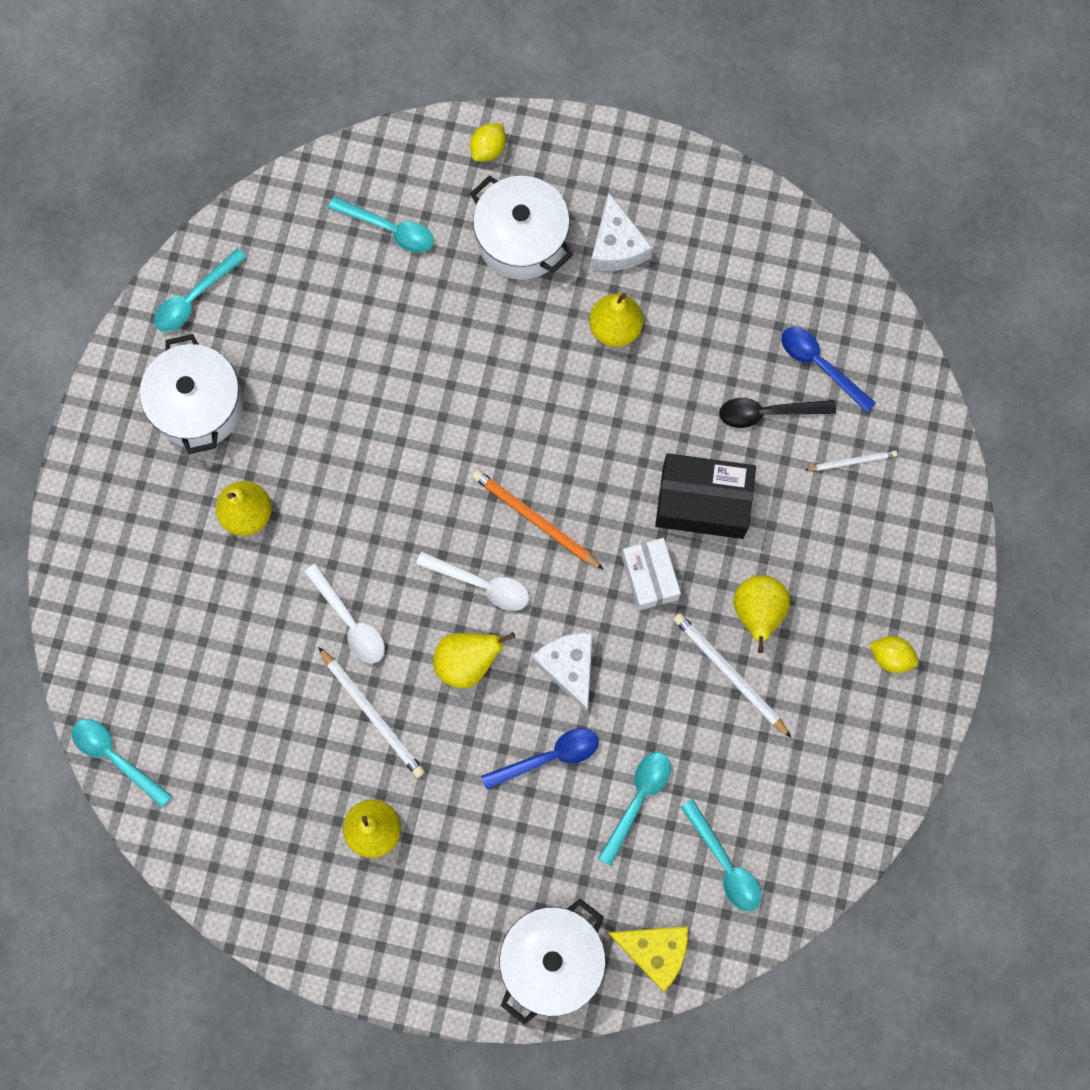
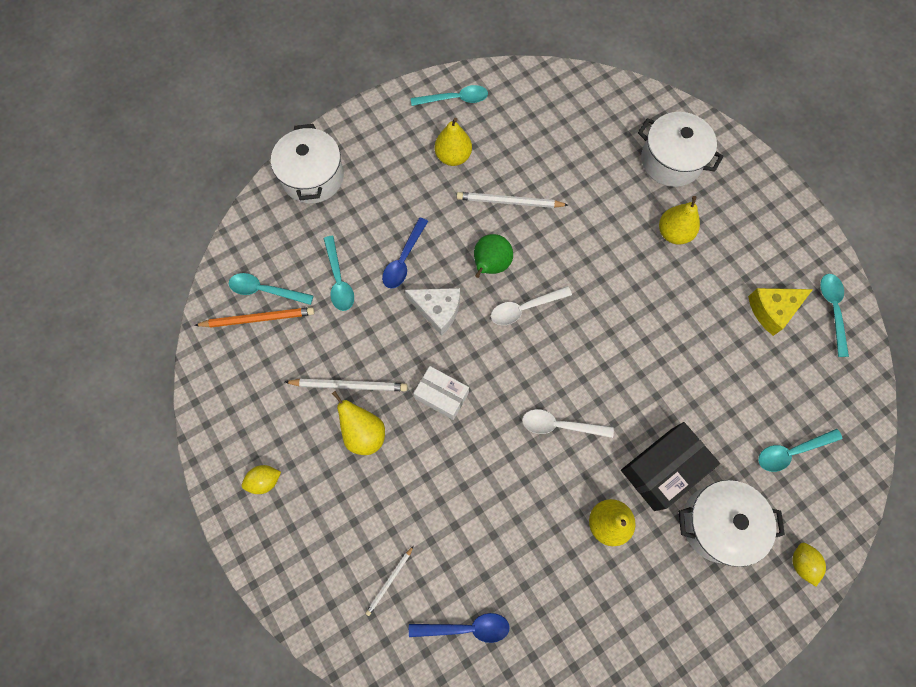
camera: 135 degrees right, 5 degrees down
(116, 757) = (600, 85): turquoise spoon -> turquoise spoon (455, 99)
(198, 405) = (760, 260): white pot -> white pot (671, 161)
(350, 621) = (567, 231): white spoon -> white spoon (560, 425)
(467, 662) = (490, 265): yellow pear -> green pear
(535, 520) = (533, 367): orange pencil -> orange pencil (258, 318)
(617, 246) = (662, 579): white cheese -> none
(654, 951) = (266, 222): yellow cheese -> yellow cheese (772, 310)
(703, 502) = (453, 467): black box -> black box (663, 469)
(768, 413) = (468, 561): black spoon -> none

